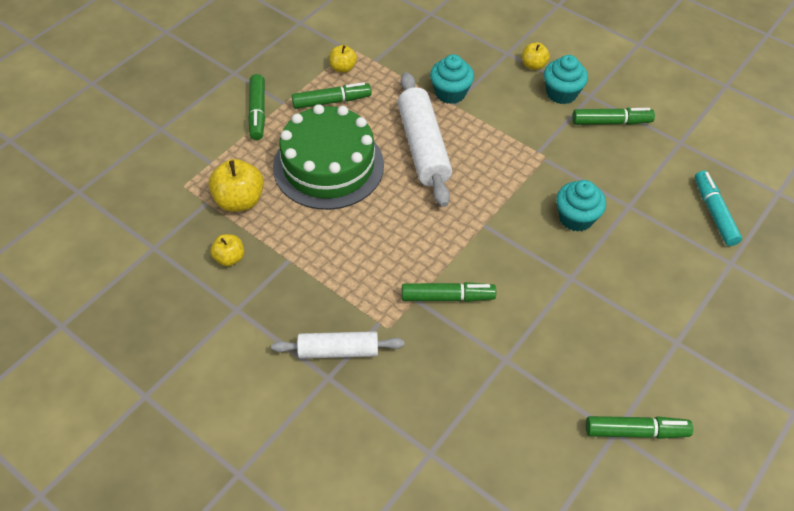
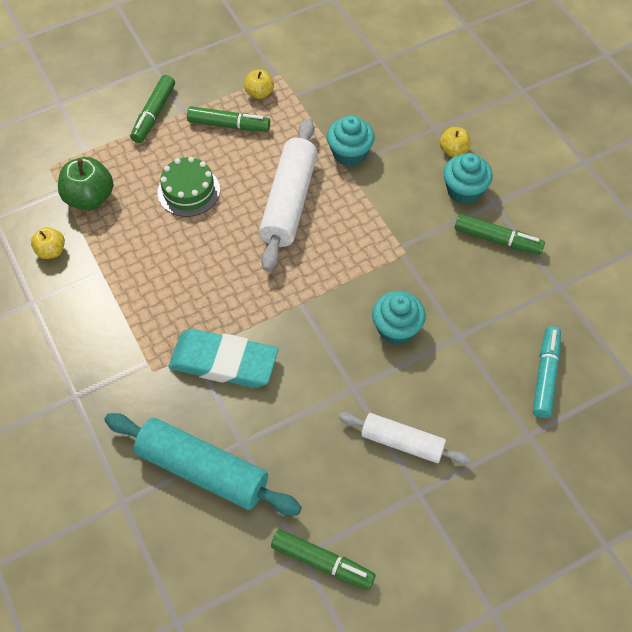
camera: 25 degrees right, 5 degrees up
(239, 200) = (90, 198): yellow apple -> green apple
(328, 166) = (188, 191): green cake -> green cake, size x0.55
(338, 351) = (96, 375): white rolling pin -> white rolling pin (402, 442)
(447, 297) = (224, 362): green marker -> turquoise eraser
(485, 395) = (202, 470): none -> turquoise rolling pin

